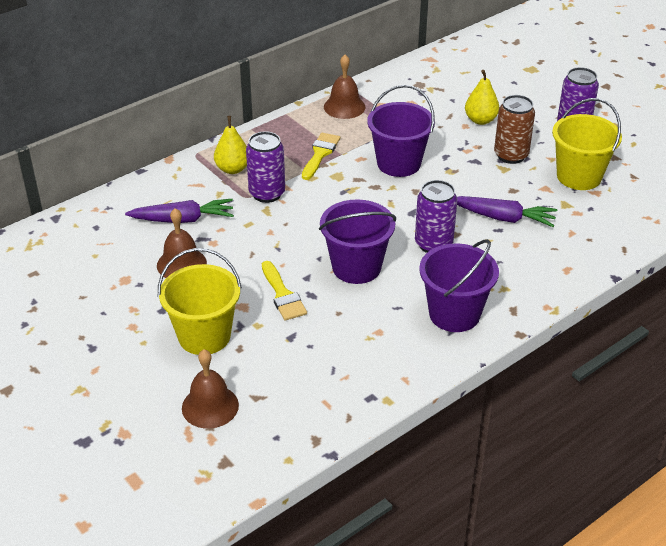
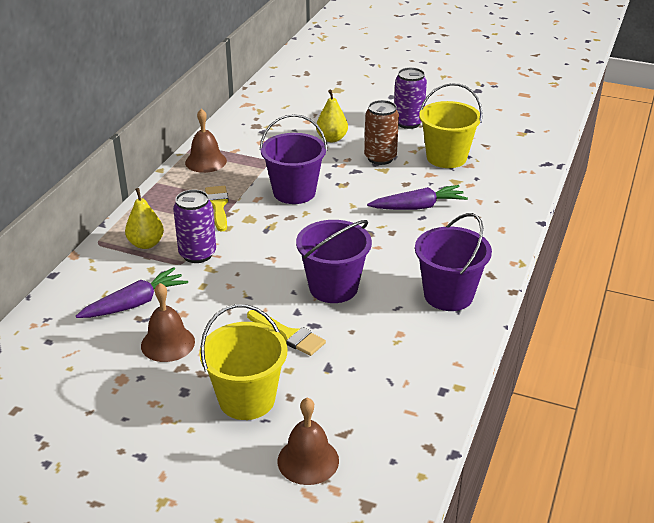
camera: 30 degrees left, 5 degrees down
(433, 244) = (381, 246): purple can -> none

